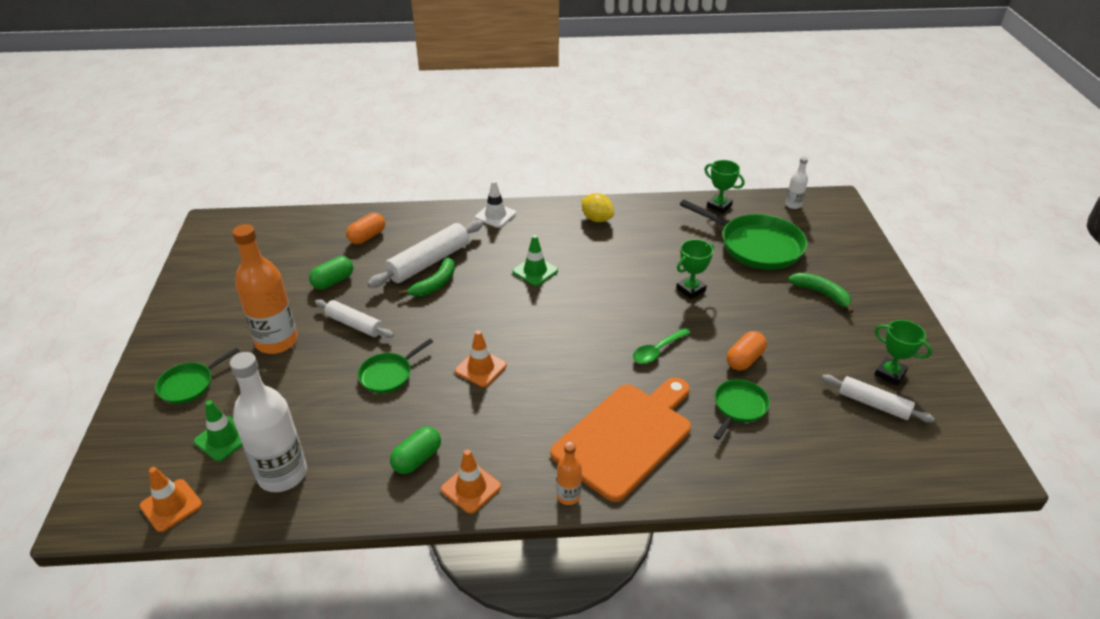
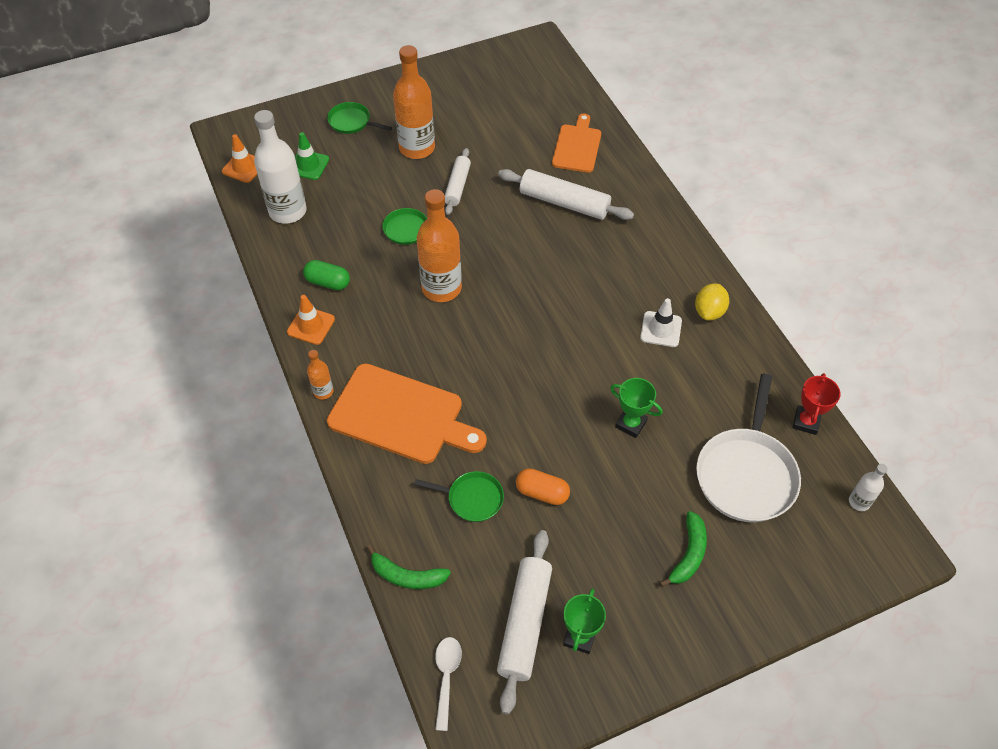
camera: 70 degrees right, 15 degrees up
(333, 281) = (504, 150): green capsule -> none
(367, 237) = (577, 146): orange capsule -> orange cutting board
(435, 284) = (535, 218): green banana -> green banana (407, 576)
(481, 368) = (441, 288): orange traffic cone -> orange bottle
(495, 215) = (665, 226): white traffic cone -> white traffic cone (661, 329)
(535, 271) = (592, 285): green traffic cone -> none
(657, 350) = (522, 415): green spoon -> none
(719, 206) = (806, 422): green trophy -> red trophy
(757, 246) = (746, 474): green pan -> white pan
(874, 404) = (525, 623): white rolling pin -> white rolling pin, size x1.57
(924, 471) = (446, 677): none -> white spoon

